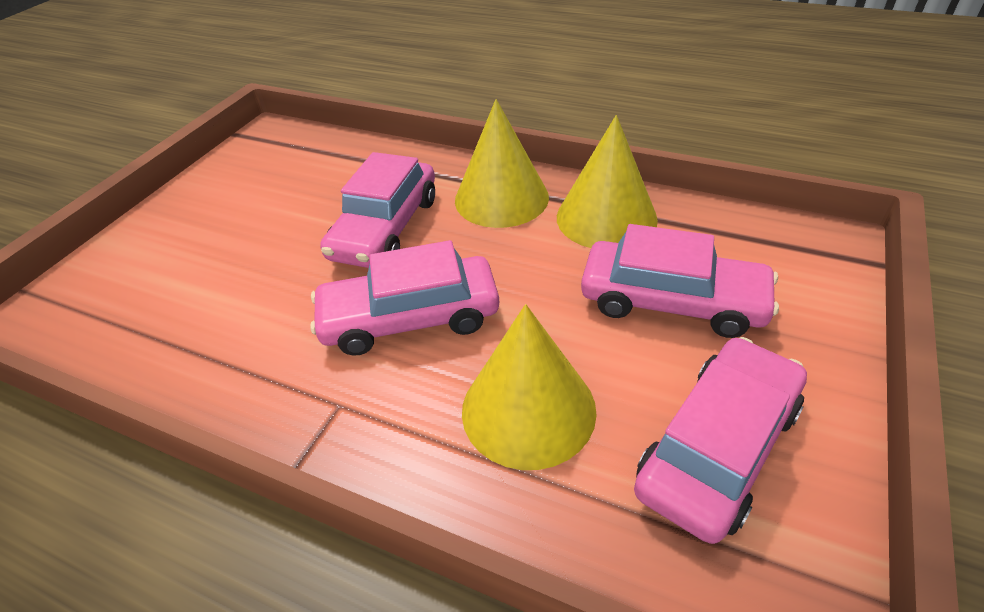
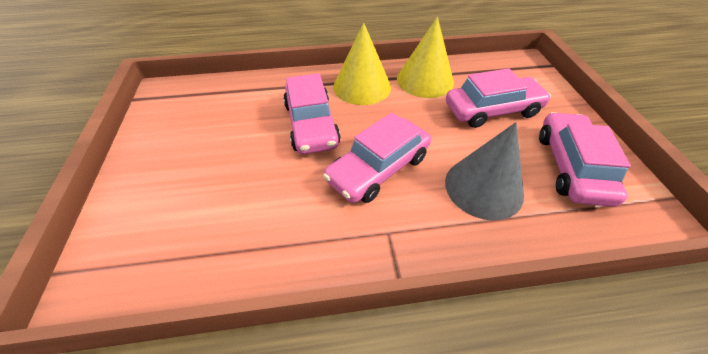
camera: 35 degrees left, 5 degrees up
(528, 409) = (483, 187): yellow cone -> grey cone

